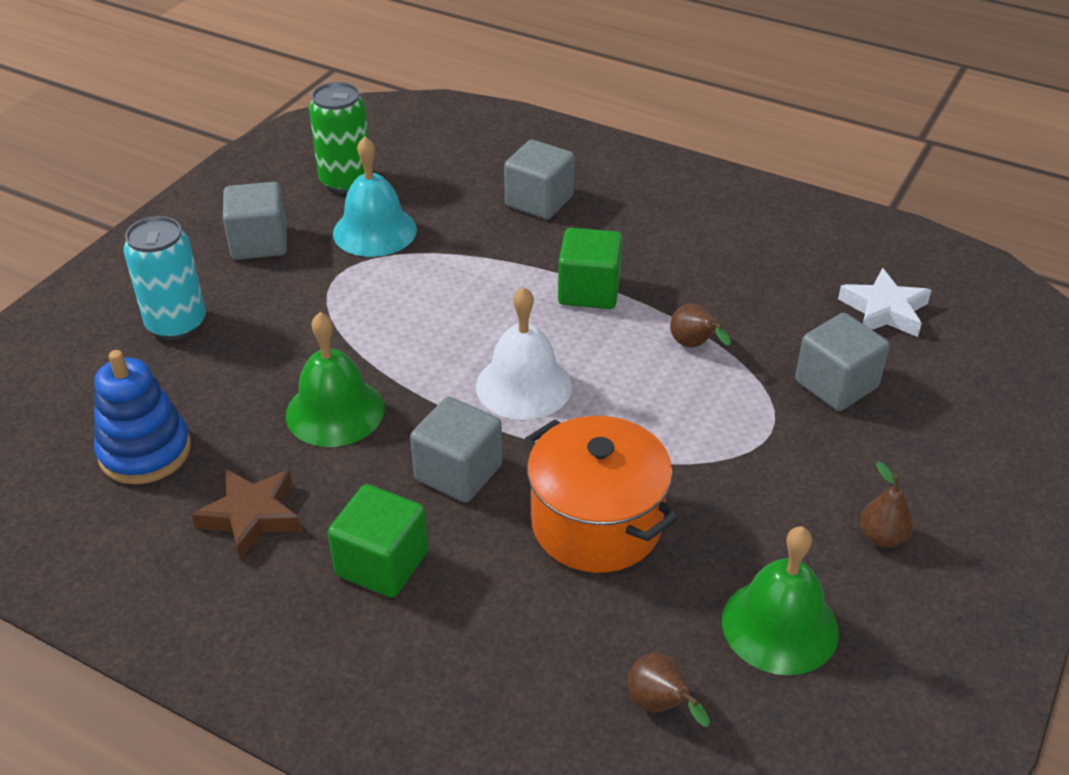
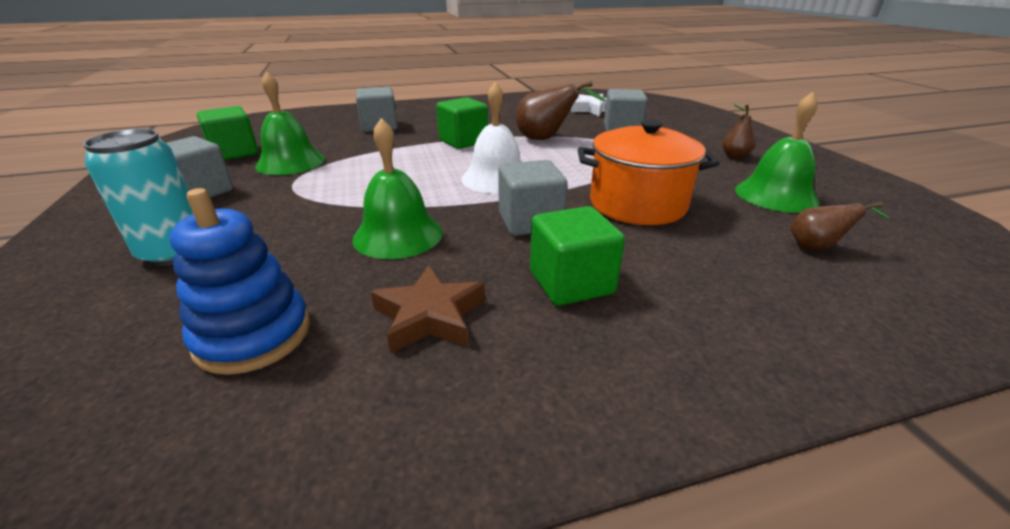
camera: 45 degrees left, 10 degrees down
(346, 181) = (234, 153): green can -> green cube
(374, 231) = (290, 162): turquoise bell -> green bell
(694, 345) = (546, 139): brown pear -> brown pear, size x1.73

